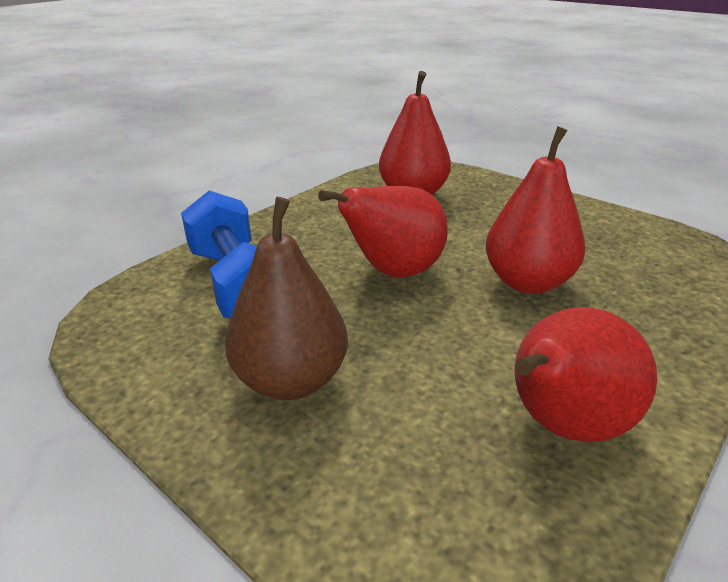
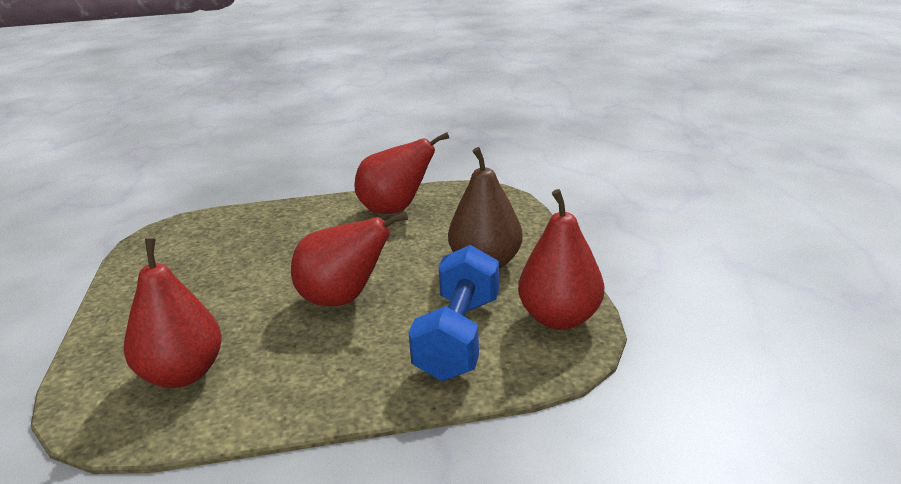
camera: 140 degrees left, 5 degrees down
(528, 282) = (284, 260): red pear -> red pear (559, 318)

